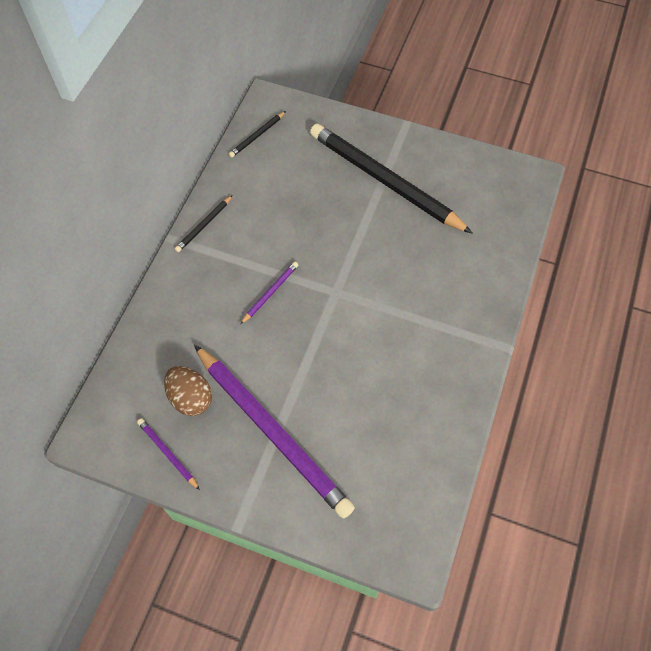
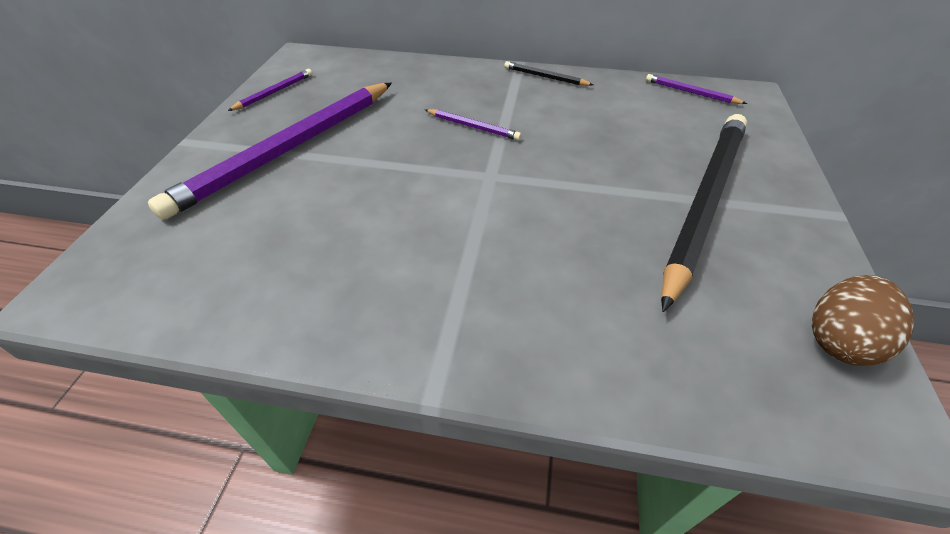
camera: 80 degrees right, 15 degrees down
(190, 398) = (334, 96): brown egg -> brown egg (838, 340)
(257, 136) = (691, 92): black pencil -> purple pencil

